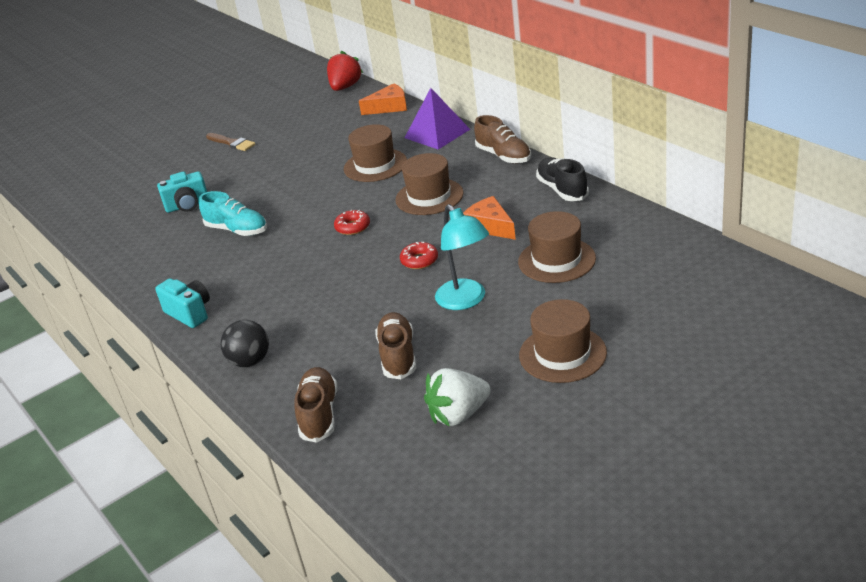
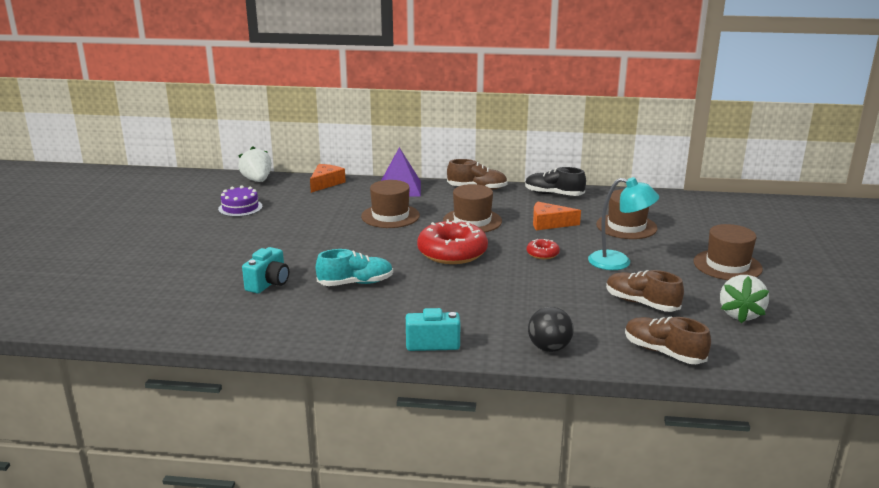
camera: 50 degrees left, 10 degrees down
(232, 143) = (221, 235): brown brush -> none
(287, 116) = (240, 208): none -> purple cake
(345, 87) = (257, 180): red strawberry -> white strawberry
(352, 227) = (452, 252): red donut -> red donut, size x2.14

